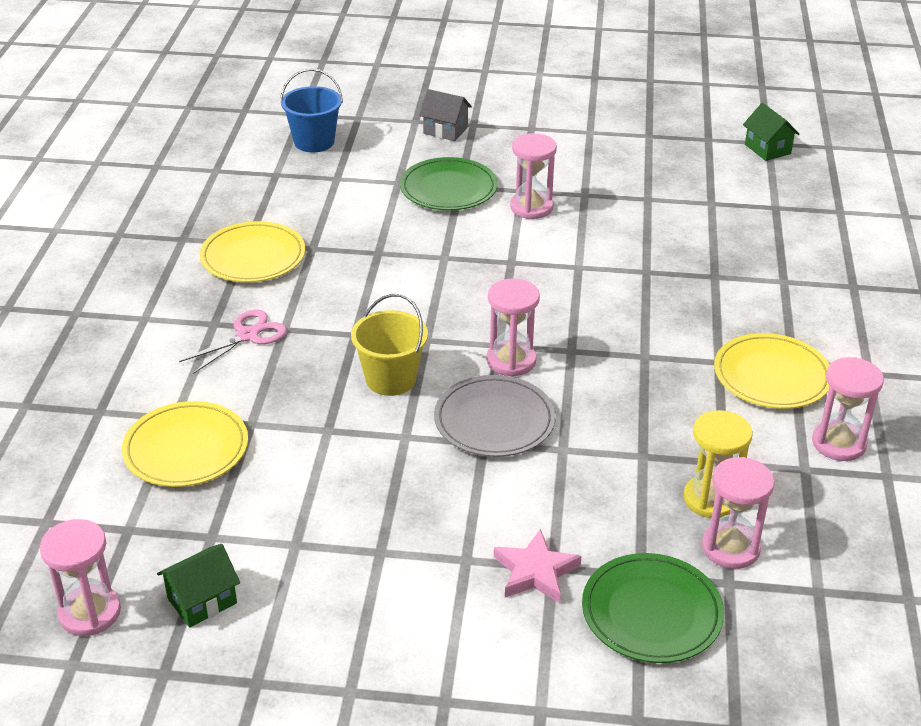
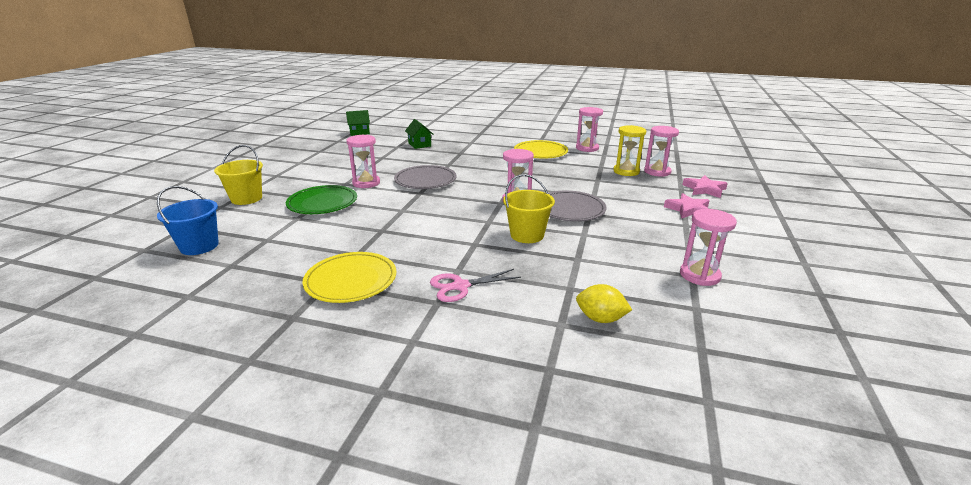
camera: 80 degrees left, 10 degrees down
(90, 612) = (804, 369): pink hourglass -> pink hourglass (699, 275)
(186, 449) = (600, 319): yellow plate -> yellow lemon
(202, 601) = (762, 313): green house -> green house (419, 144)
(247, 335) = (460, 286): pink scissors -> pink scissors turned 75 degrees counterclockwise
(445, 130) = (246, 198): grey house -> yellow bucket
(563, 259) = (425, 180): none -> grey plate
(651, 612) = (704, 189): green plate -> pink star

